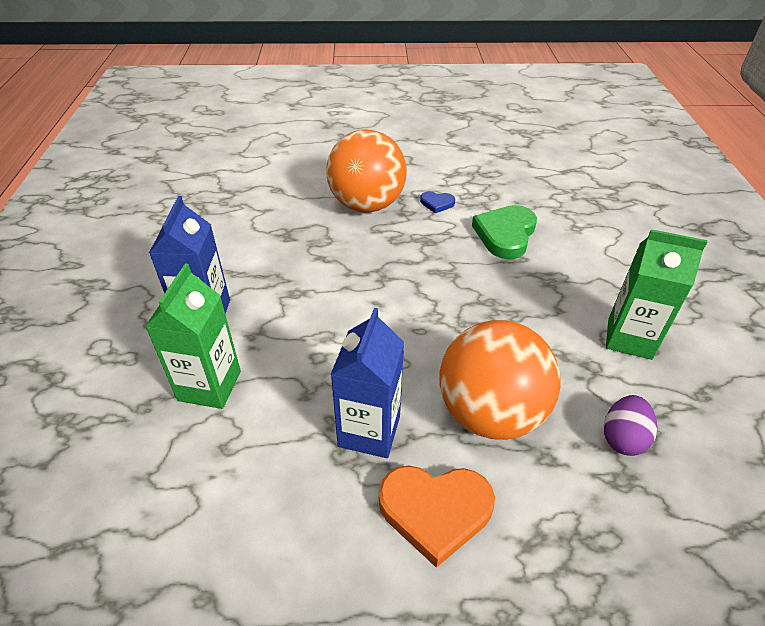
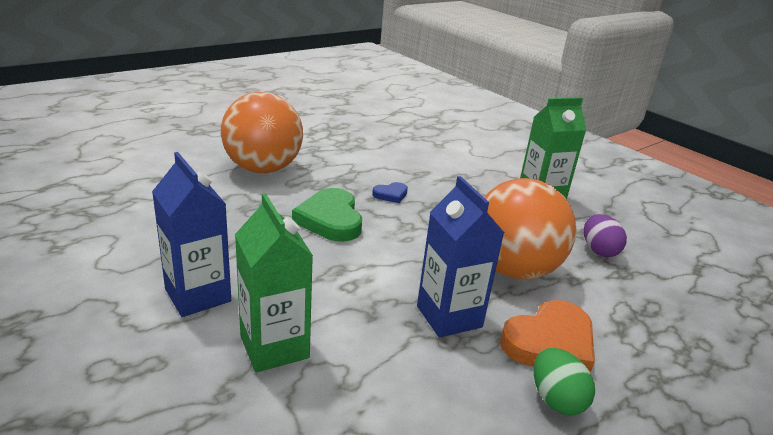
camera: 40 degrees left, 15 degrees down
(373, 569) = (556, 399): none -> green egg
(437, 203) = (322, 154): blue heart -> blue heart (391, 195)
(505, 234) = (397, 161): green heart -> green heart (330, 219)

